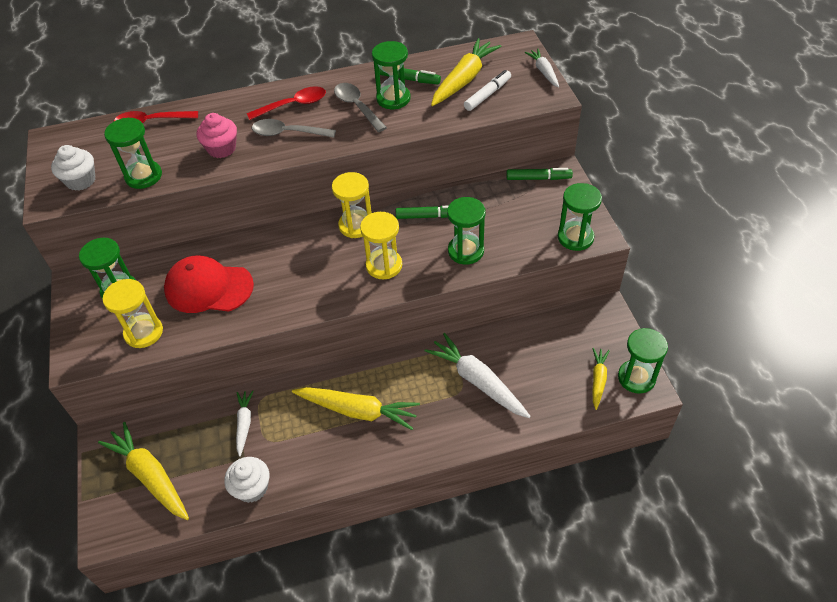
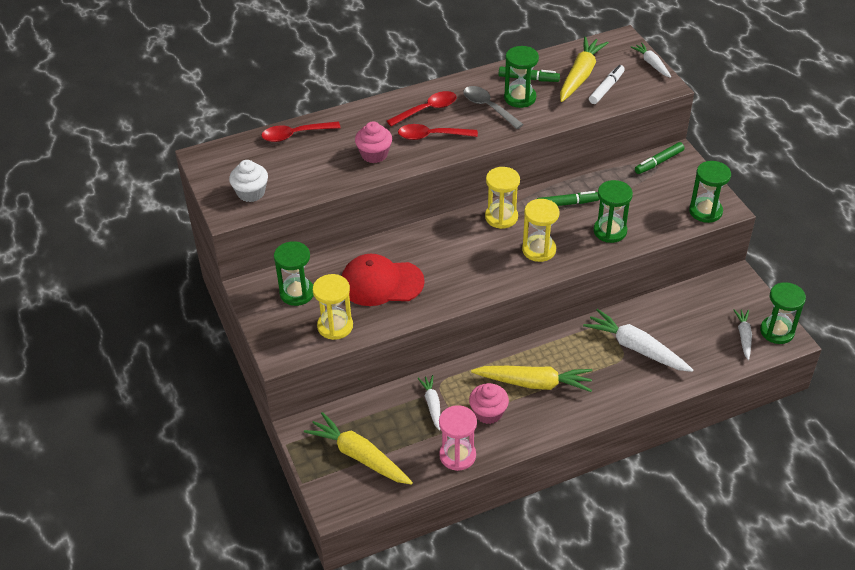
camera: 10 degrees left, 5 degrees down
(143, 176) = (310, 184): green hourglass -> none
(252, 488) = (457, 455): white cupcake -> pink hourglass
(287, 133) = (431, 136): grey spoon -> red spoon
(299, 440) = (488, 413): none -> pink cupcake
(538, 178) = (658, 162): green marker -> green marker turned 150 degrees clockwise
(598, 380) = (743, 336): yellow carrot -> white carrot

